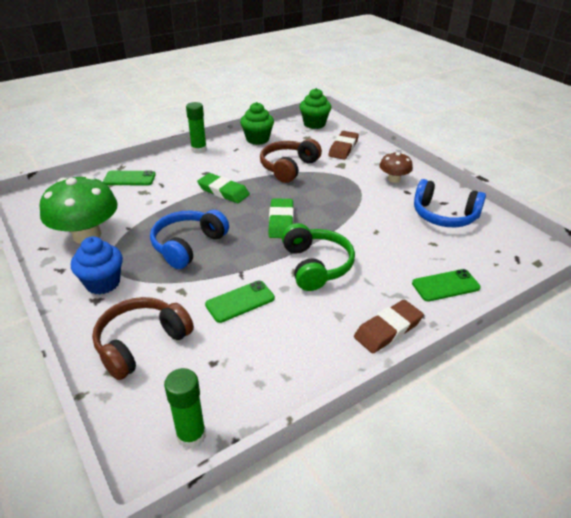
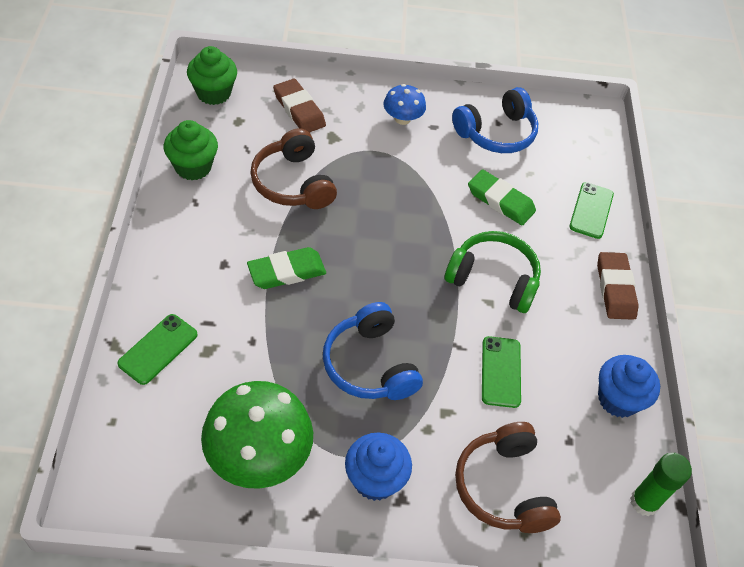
camera: 60 degrees left, 15 degrees up
(199, 150) = (156, 238): green glue stick -> none
(280, 375) = (618, 399): none -> blue cupcake
(281, 221) = (396, 258): green eraser -> green eraser (500, 201)
(394, 179) = (402, 118): brown mushroom -> blue mushroom

